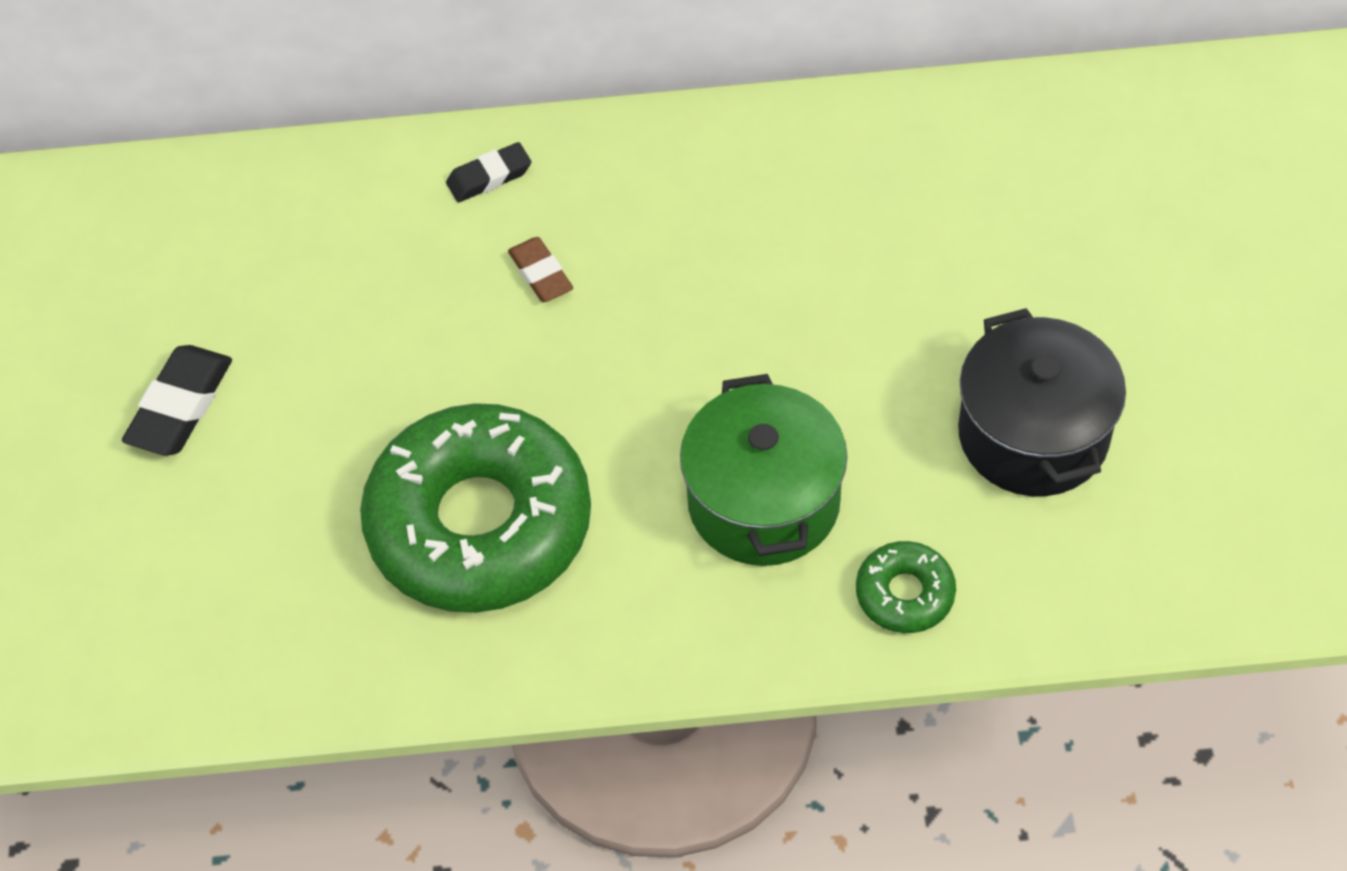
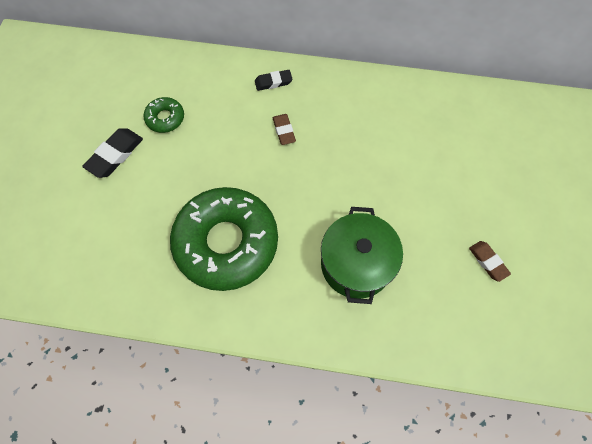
camera: 10 degrees right, 10 degrees up
(905, 594) = (411, 328): green donut -> green donut (165, 118)
(1033, 435) = (488, 262): black pot -> brown eraser

